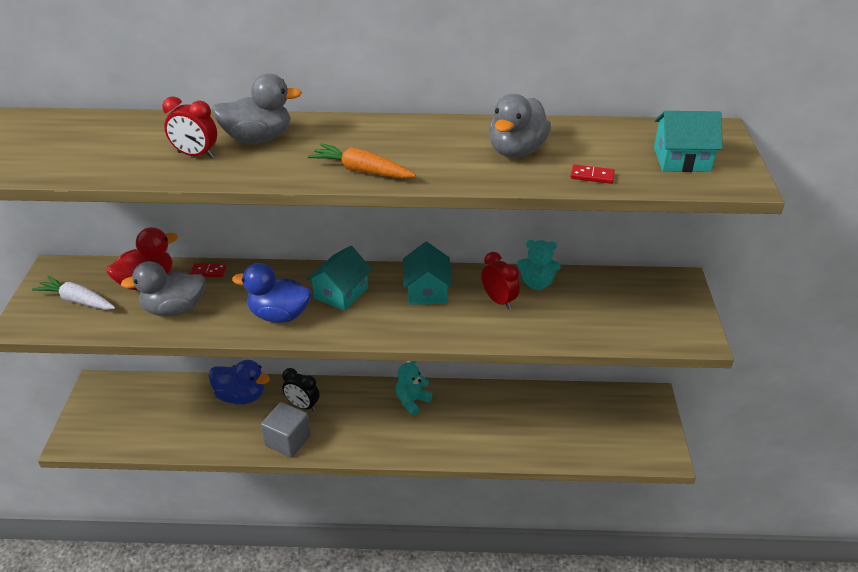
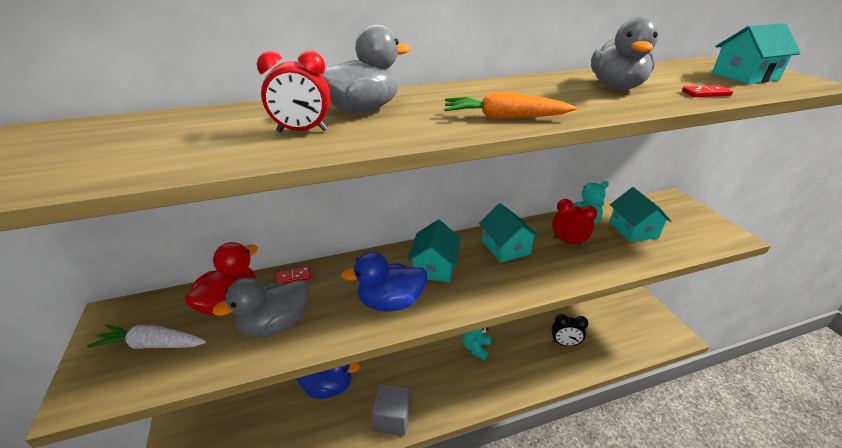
camera: 20 degrees left, 5 degrees down
(302, 405) = (388, 379): black clock -> black clock (565, 343)
(587, 304) = (633, 229): none -> turquoise house

